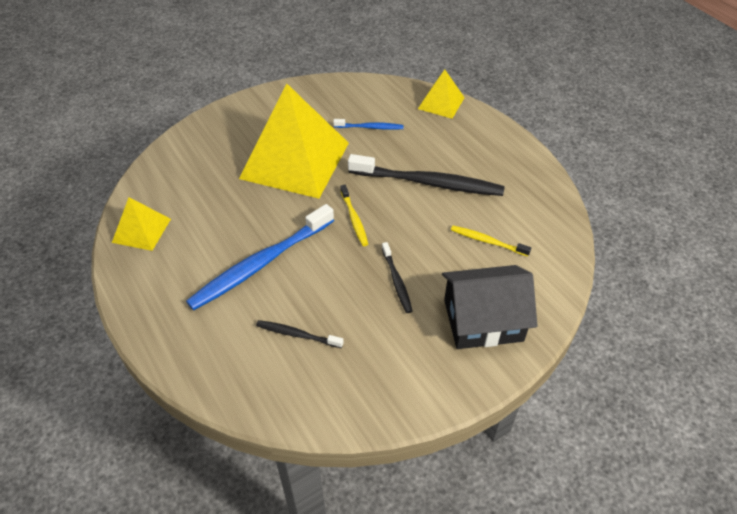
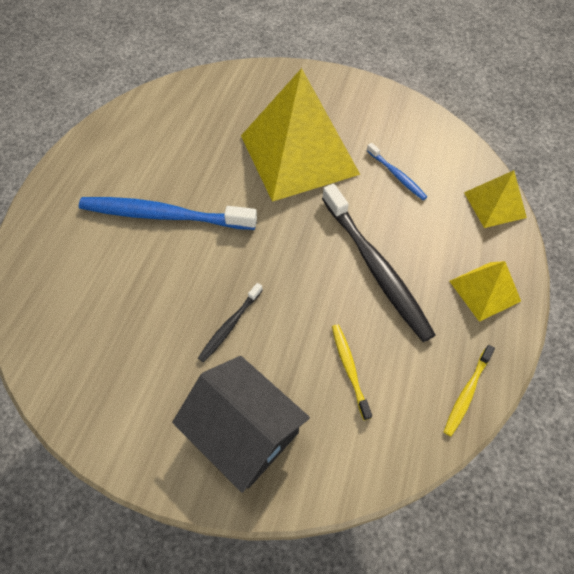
camera: 50 degrees right, 10 degrees up
(141, 230) = (133, 121): yellow pyramid -> yellow pyramid (484, 291)
(297, 334) = (111, 293): black toothbrush -> none
(354, 219) = (273, 243): yellow toothbrush -> yellow toothbrush (466, 393)

